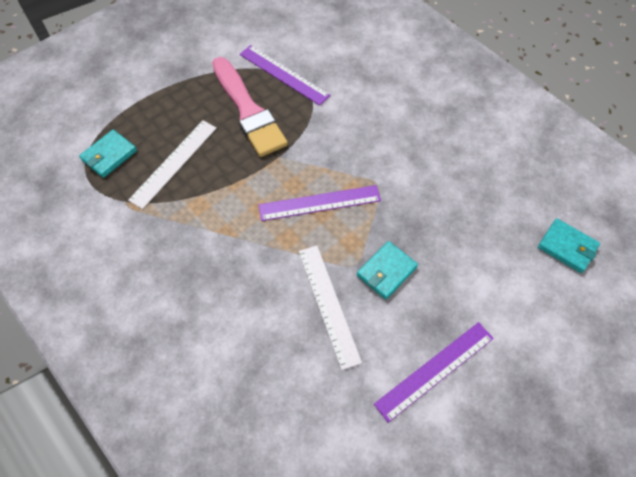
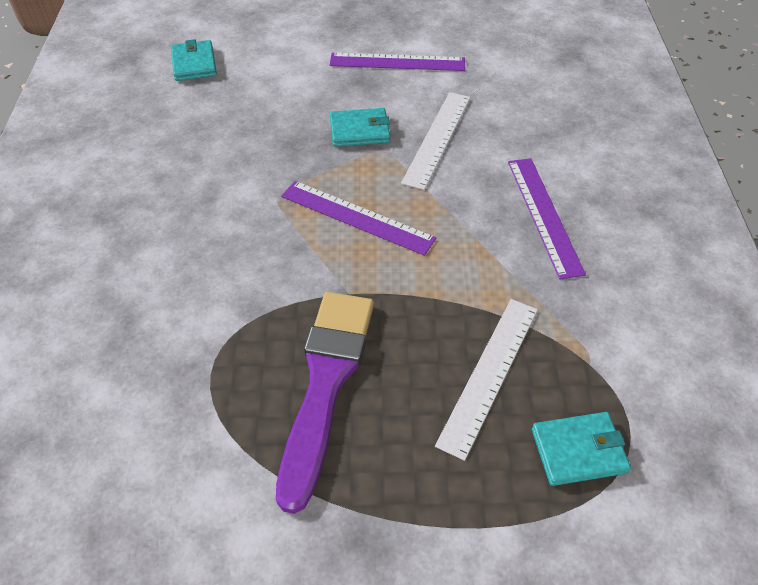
camera: 140 degrees left, 10 degrees down
(174, 163) = (489, 374): white ruler -> white ruler turned 45 degrees counterclockwise
(248, 110) = (326, 383): pink brush -> purple brush
(284, 74) = (220, 407): purple ruler -> purple ruler (544, 215)

